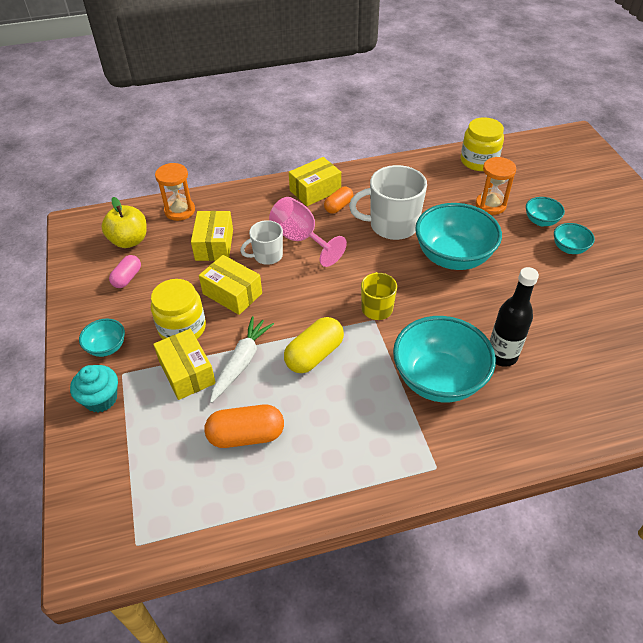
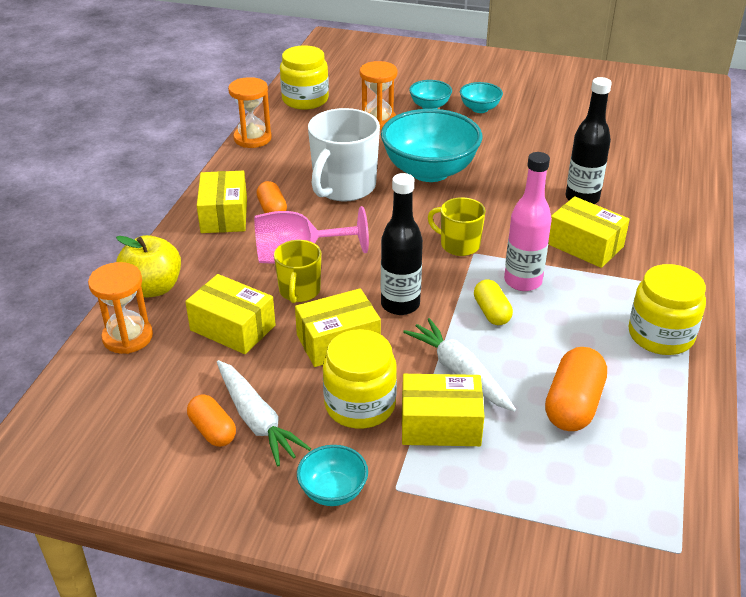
camera: 60 degrees left, 10 degrees down
(101, 399) = (425, 524): turquoise cupcake -> none
(127, 278) = (213, 430): pink capsule -> orange capsule
(129, 241) = (135, 406): yellow apple -> yellow apple (153, 288)
(145, 291) = (257, 420): none -> white carrot
(267, 255) = (299, 291): white mug -> yellow mug
(288, 306) = (400, 304): none -> black bottle
(314, 355) = (491, 312): yellow capsule -> yellow capsule, size x0.63
(360, 465) = (660, 335): none -> yellow jar
(362, 359) = (523, 281): none -> pink bottle
(407, 162) = (252, 138): none -> orange hourglass
(438, 379) = (585, 245): turquoise bowl -> yellow box

